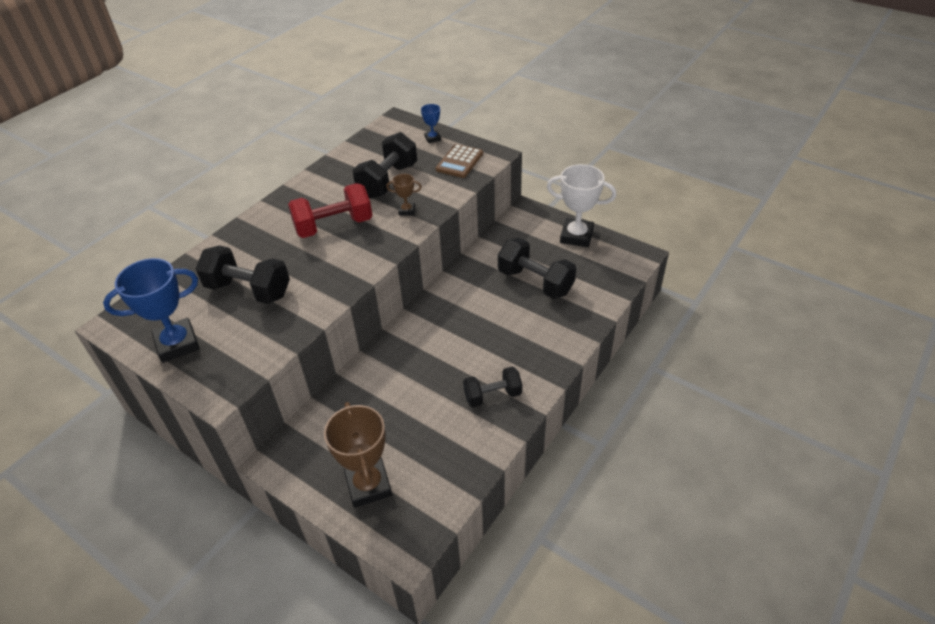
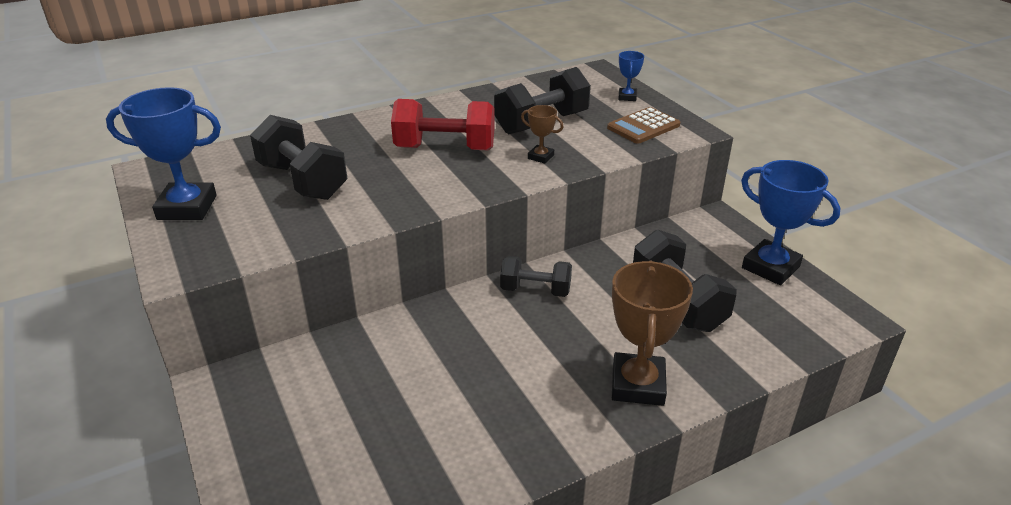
camera: 25 degrees right, 10 degrees down
(368, 485) = (292, 462): brown trophy -> brown trophy (638, 384)
(492, 395) = (527, 419): black dumbbell -> black dumbbell (535, 290)
(576, 236) = (770, 267): white trophy -> blue trophy

